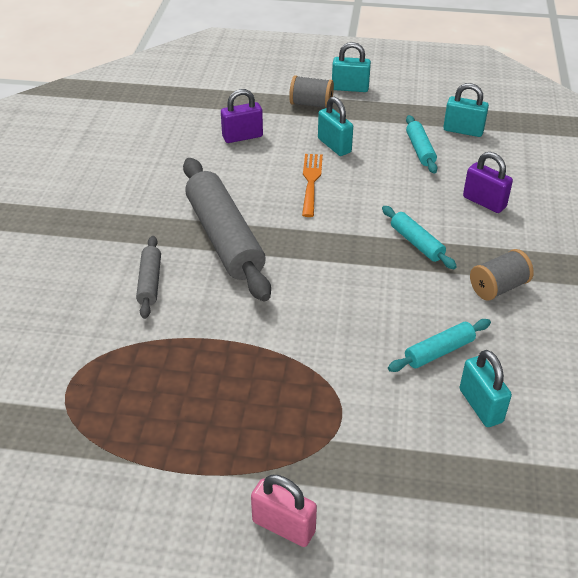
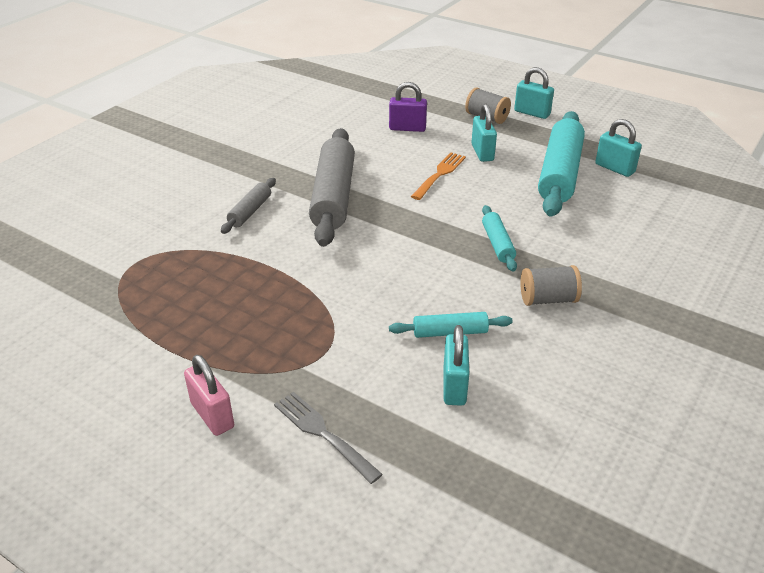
camera: 25 degrees right, 5 degrees down
(403, 502) = (324, 434): none -> grey fork
(420, 150) = (560, 174): turquoise rolling pin -> turquoise rolling pin, size x2.07
(484, 202) = (589, 229): purple padlock -> none

